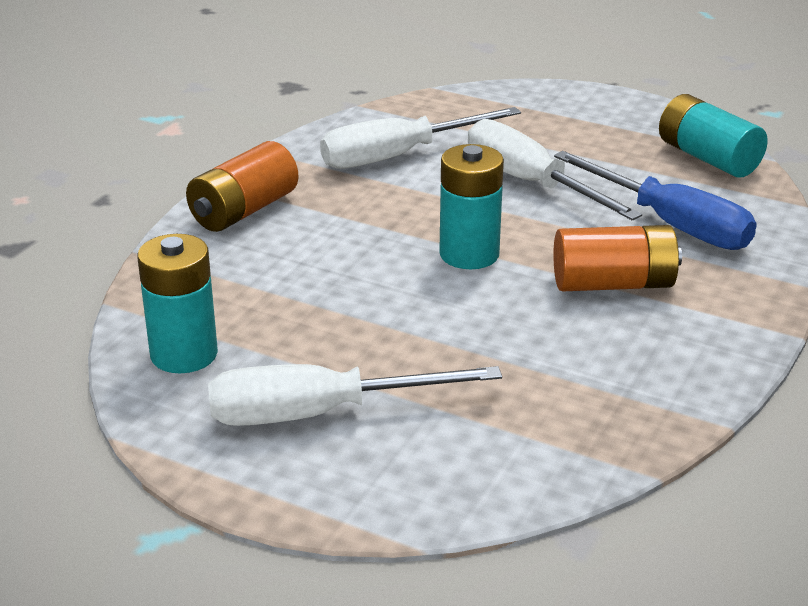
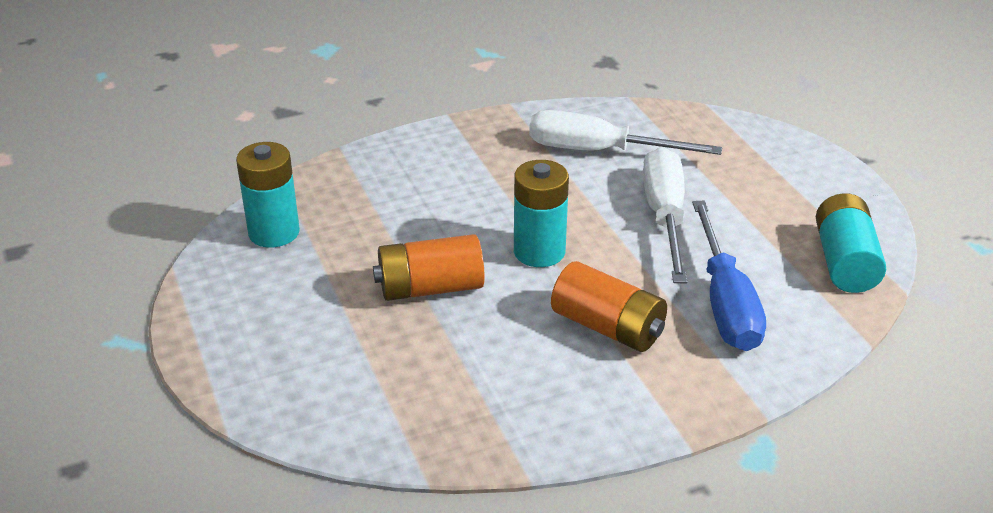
camera: 40 degrees right, 5 degrees up
(243, 210) = (440, 147): orange battery -> orange battery (430, 288)
(319, 414) = (292, 314): white screwdriver -> none

